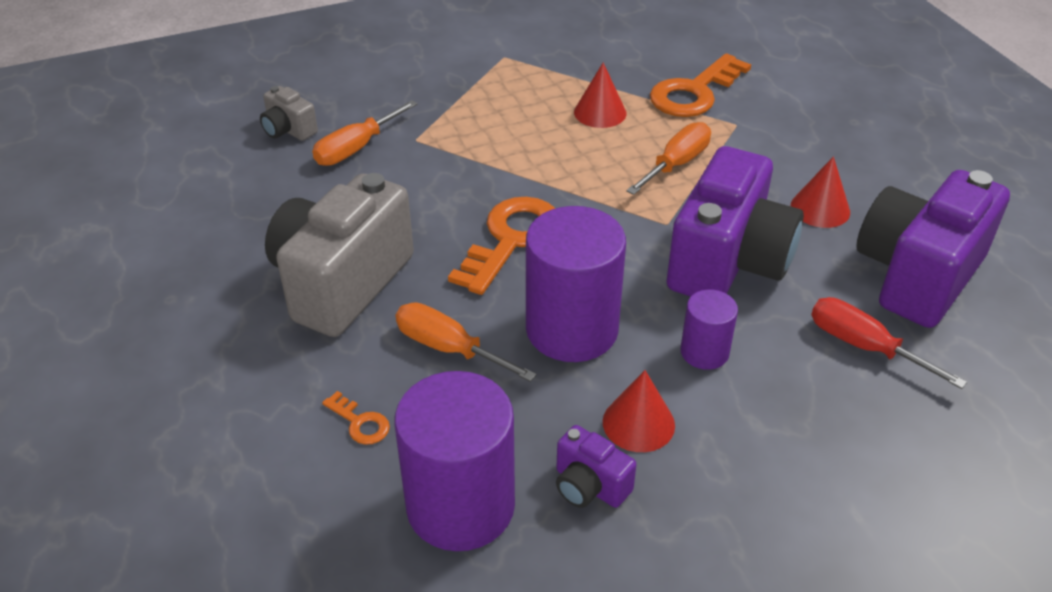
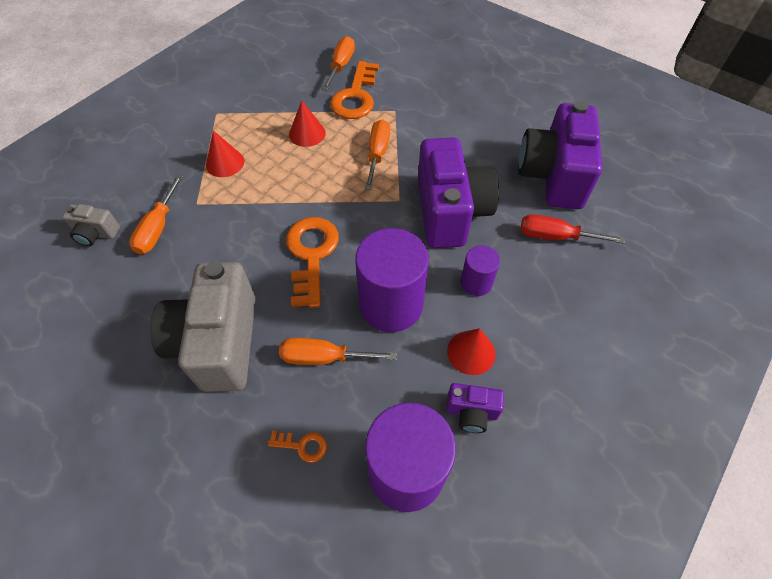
camera: 30 degrees left, 15 degrees up
(699, 53) = (341, 66): none -> orange screwdriver
(820, 208) = (477, 152): red cone -> red cone (225, 163)

